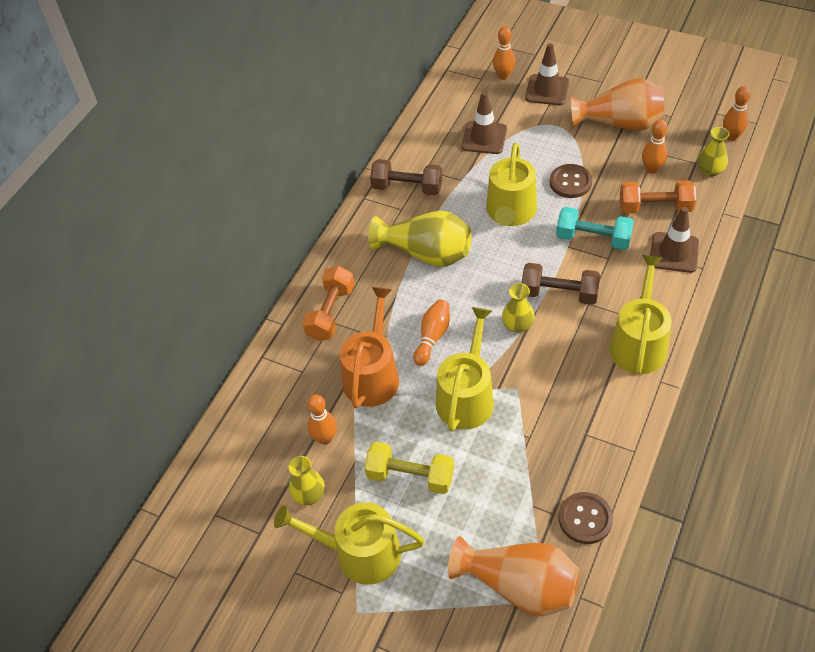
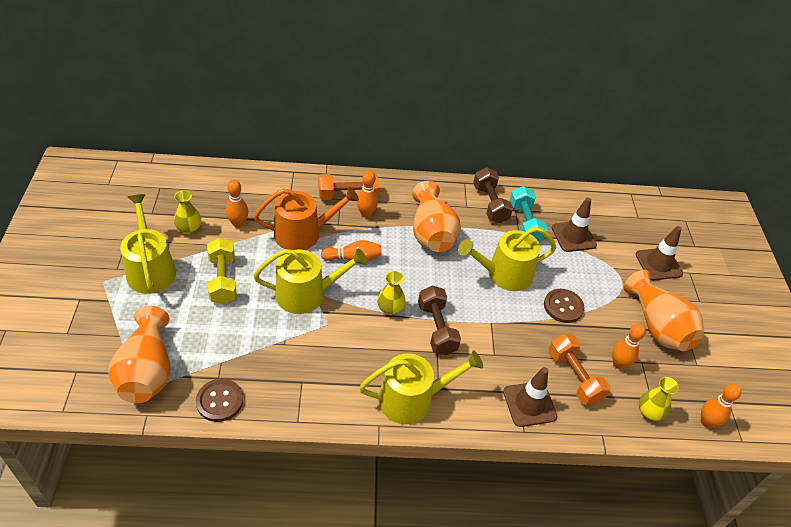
camera: 55 degrees right, 5 degrees down
(426, 253) = (431, 233): yellow vase -> orange vase
(503, 76) = (652, 231): orange bowling pin -> orange bowling pin (366, 214)
(593, 238) = (510, 338): turquoise dumbbell -> turquoise dumbbell (525, 223)

